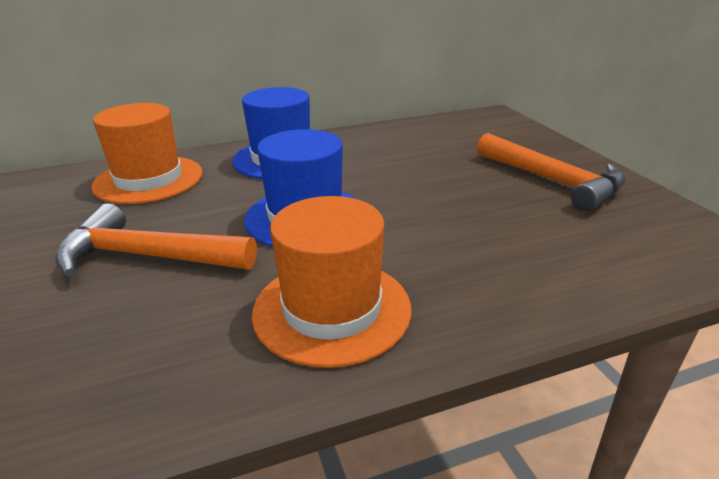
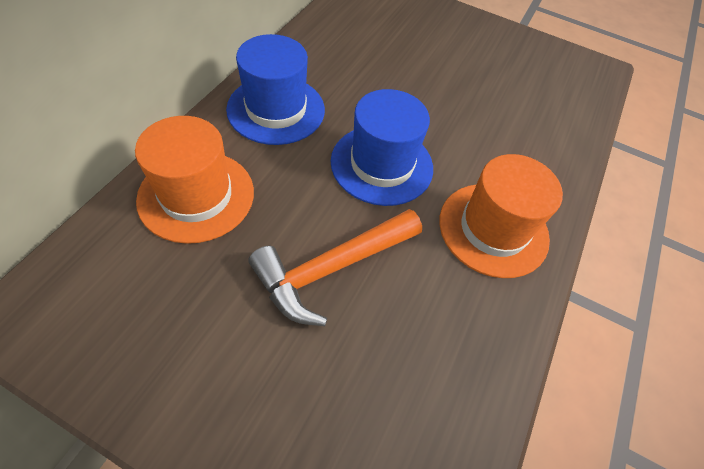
camera: 50 degrees left, 25 degrees up
(553, 181) = (477, 48): orange hammer -> none

